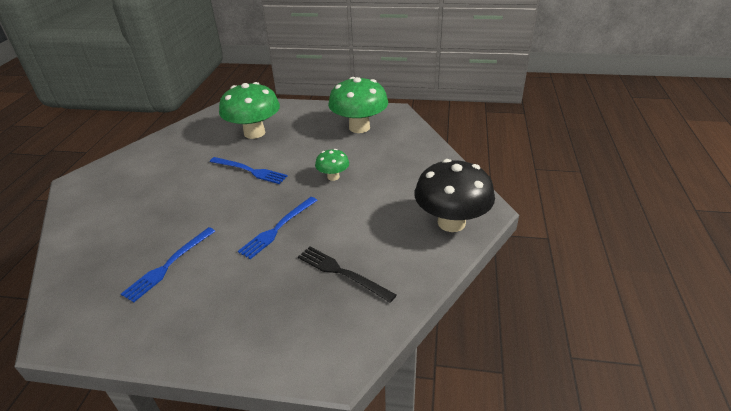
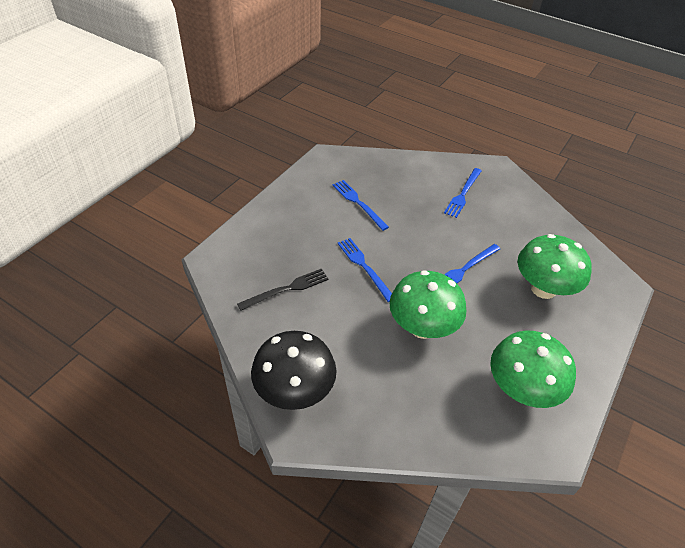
camera: 110 degrees right, 10 degrees up
(132, 194) = (463, 194): none -> blue fork
(333, 177) = (422, 327): green mushroom -> green mushroom, size x1.99

